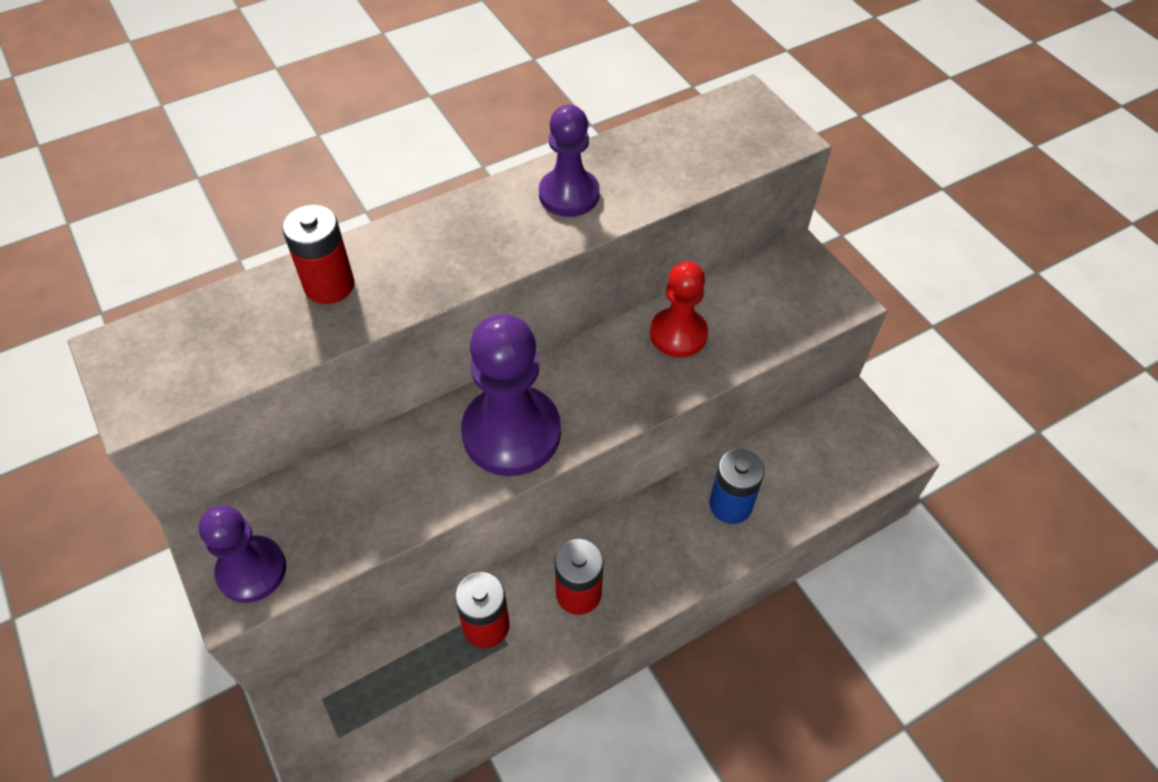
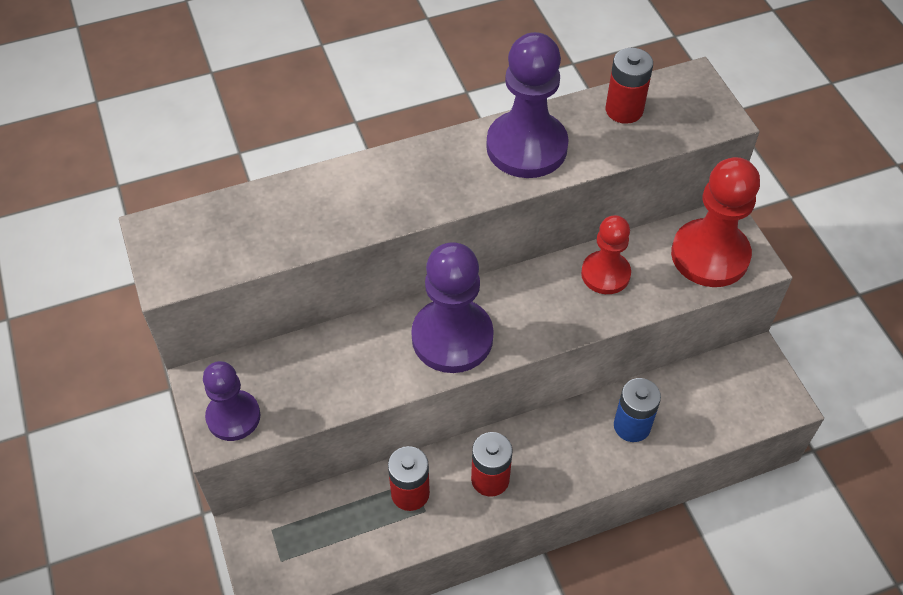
camera: 10 degrees right, 0 degrees up
(329, 285) = (322, 199): red battery -> red battery (624, 110)
(569, 195) = (526, 147): purple pawn -> purple pawn, size x1.60
(791, 298) = (710, 255): none -> red pawn

